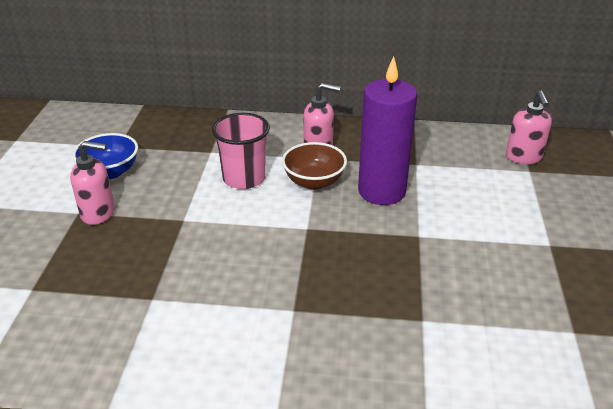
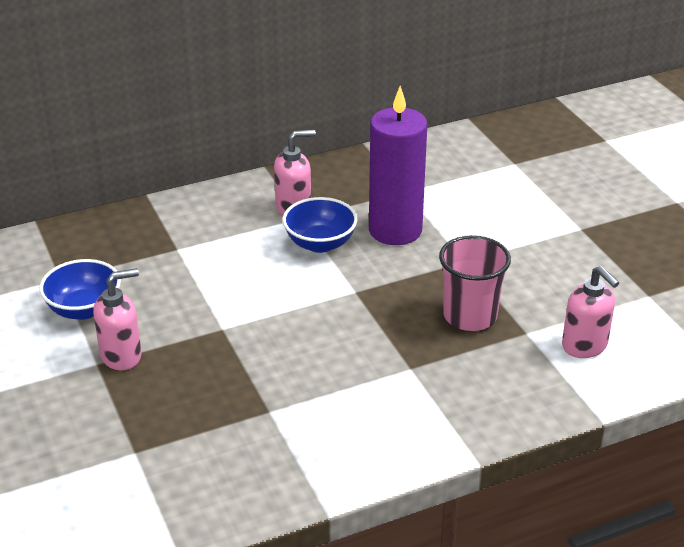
camera: 30 degrees left, 0 degrees up
(244, 178) = (244, 265): pink cup -> pink cup (470, 316)
(314, 182) = (320, 243): brown bowl -> blue bowl
(523, 157) = (499, 151): pink soap dispenser -> pink soap dispenser (585, 346)

